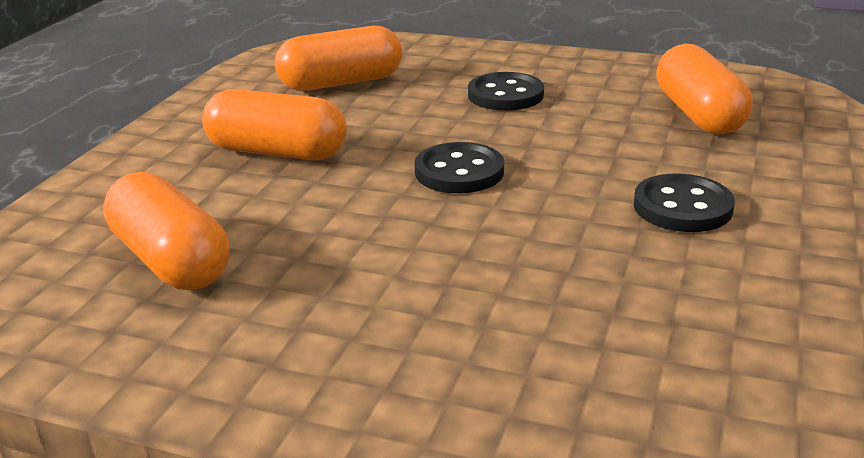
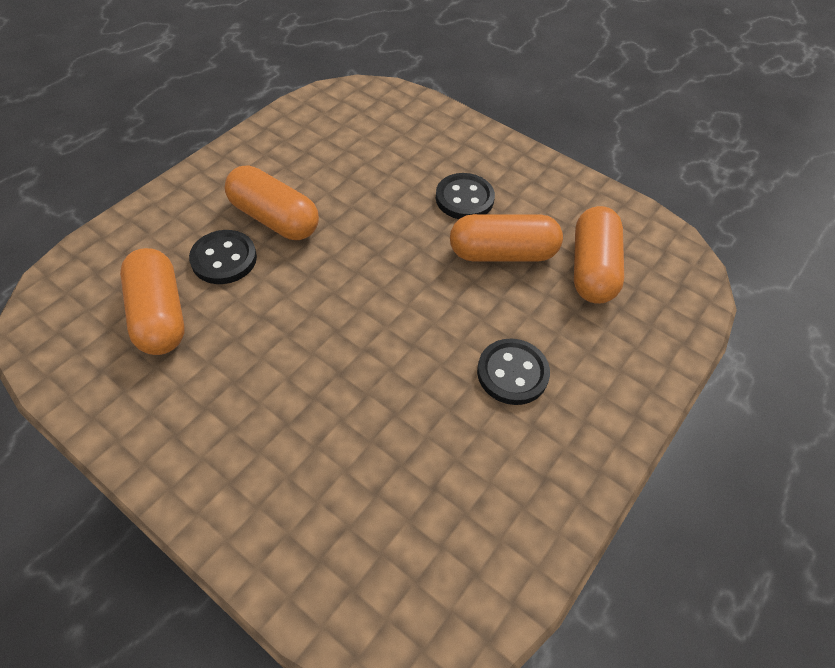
camera: 15 degrees right, 25 degrees up
(341, 83) = (356, 146): orange capsule -> orange capsule (502, 253)
(459, 172) = (383, 281): black button -> black button (224, 259)

